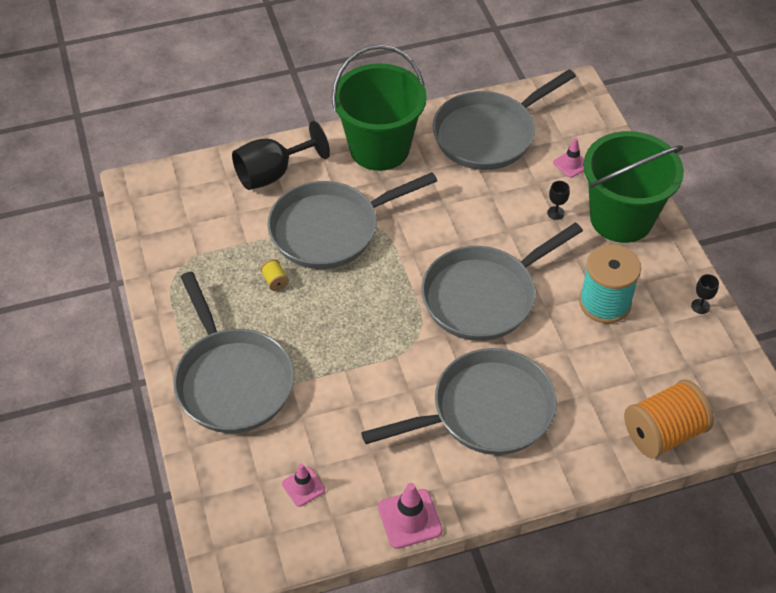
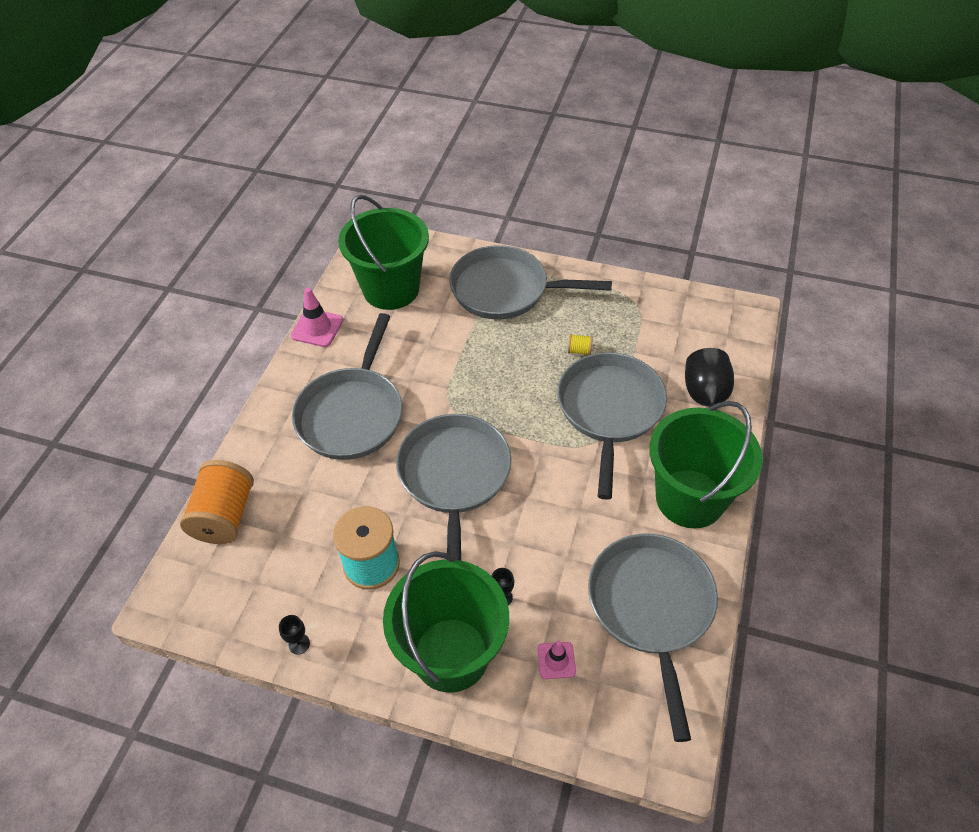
camera: 125 degrees right, 0 degrees up
(303, 486) = (391, 289): pink traffic cone -> green bucket

